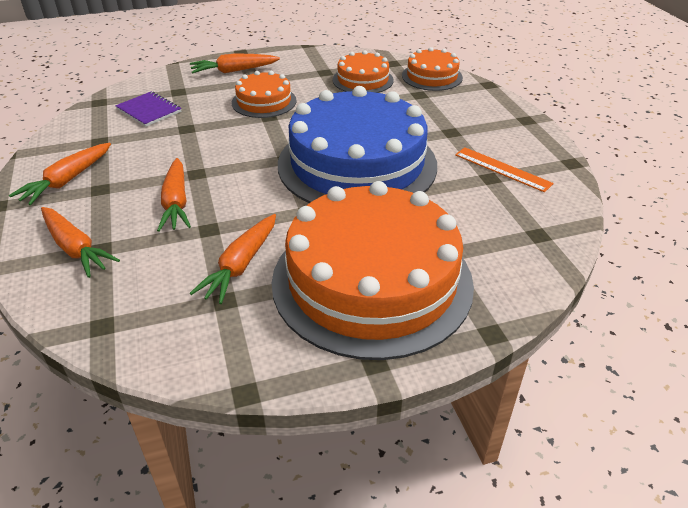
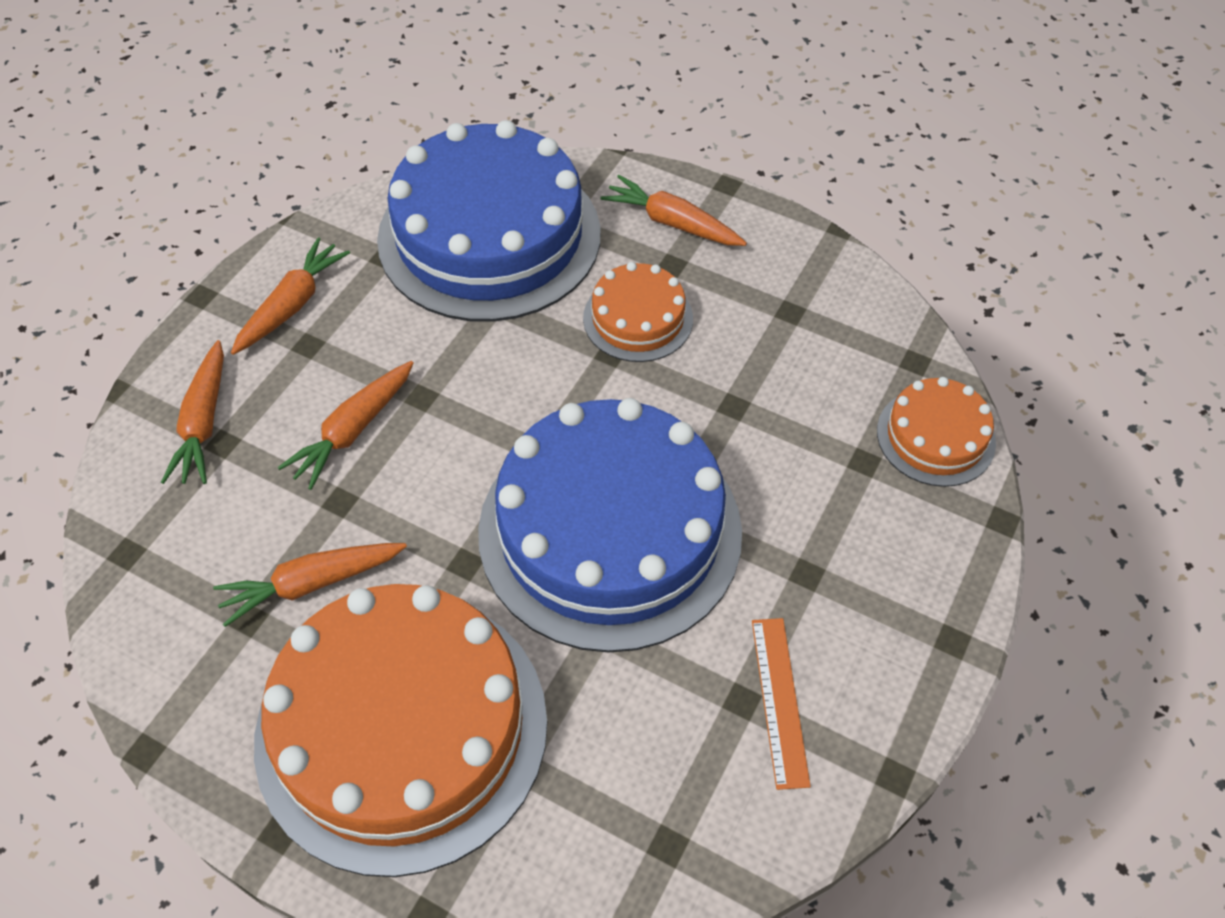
camera: 45 degrees right, 15 degrees up
(67, 181) = (292, 305): orange carrot -> orange carrot turned 135 degrees clockwise
(149, 110) = (489, 236): purple notebook -> blue cake
(363, 80) = (822, 369): orange cake -> none

